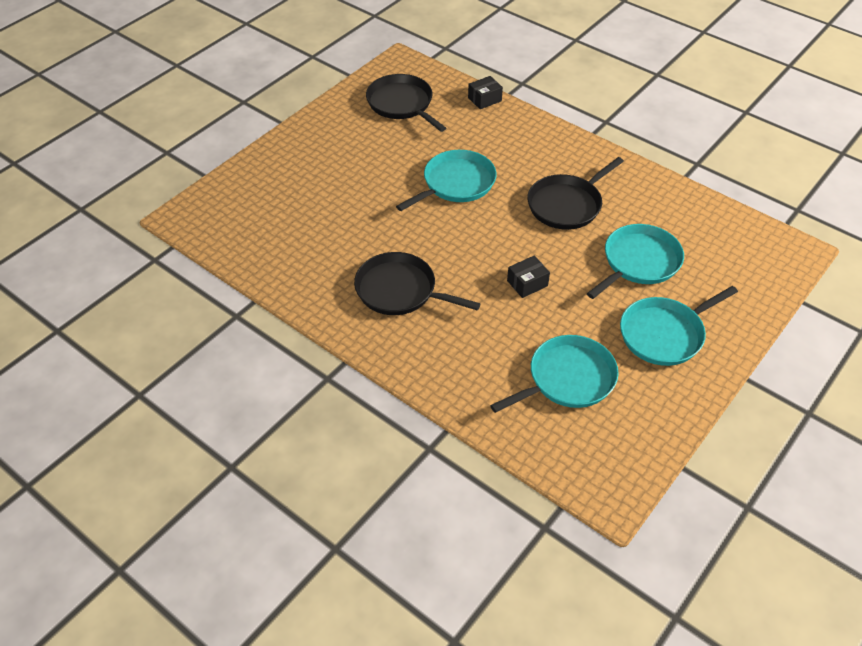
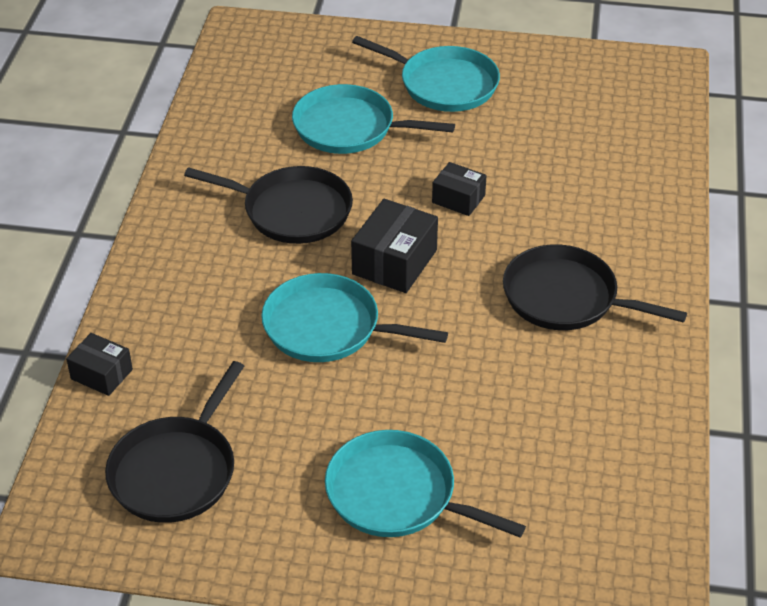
camera: 120 degrees left, 5 degrees down
(400, 290) = (566, 298): black pan -> black pan turned 120 degrees clockwise
(489, 230) = (394, 262): none -> black box
(567, 379) = (566, 129): turquoise pan -> turquoise pan (397, 495)

